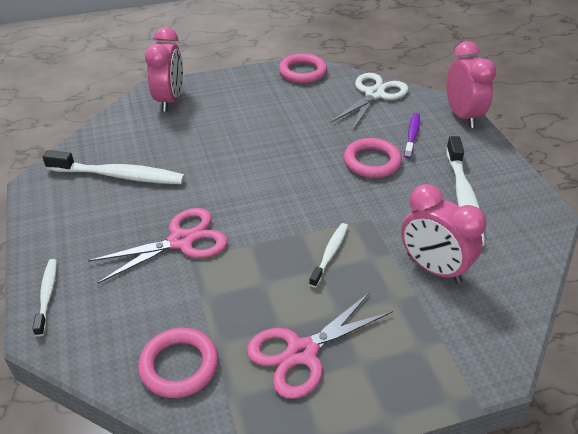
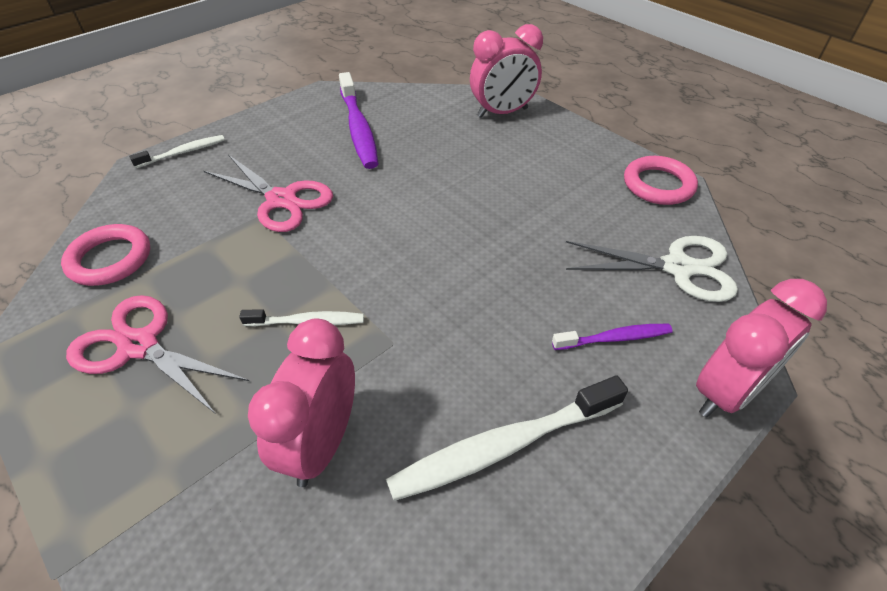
camera: 65 degrees right, 5 degrees up
(119, 176) = (358, 129): white toothbrush -> purple toothbrush
(372, 161) = (516, 310): pink ring -> none

